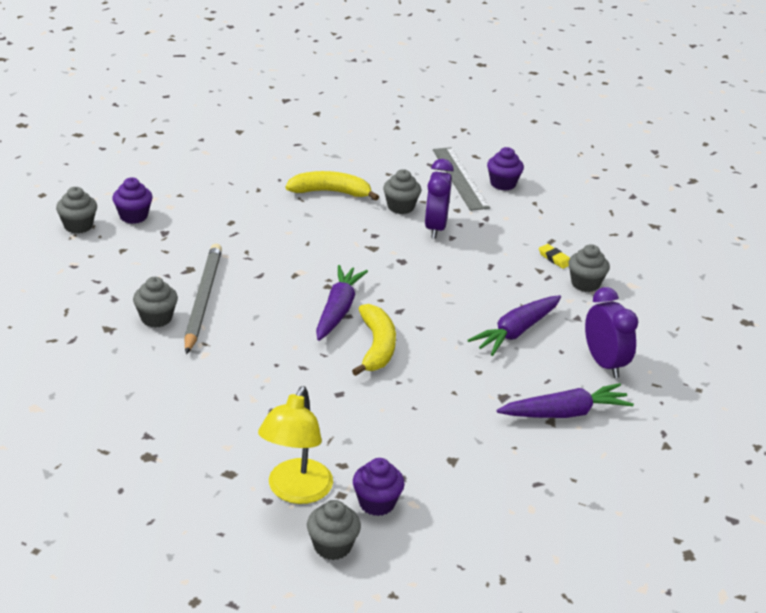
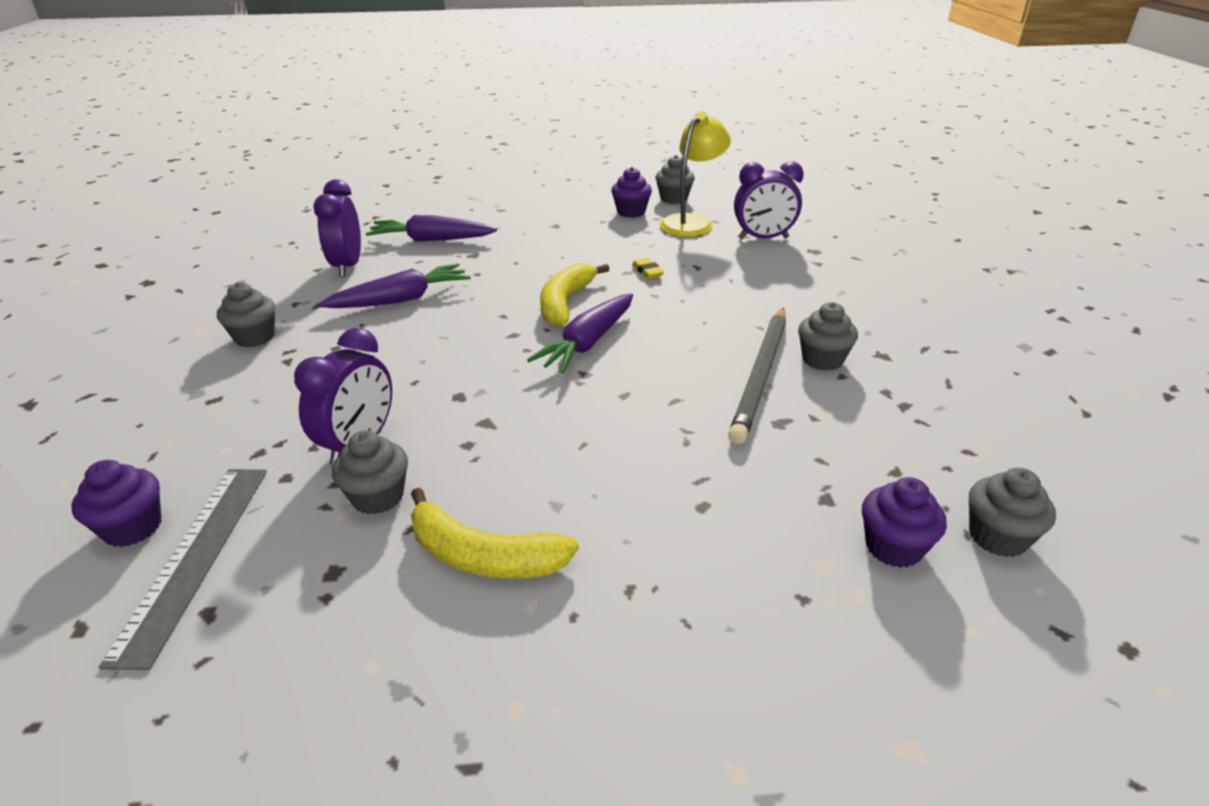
camera: 160 degrees left, 0 degrees up
(206, 471) = (763, 238): none -> purple clock
(554, 258) = (246, 372): yellow eraser -> yellow eraser (647, 271)

